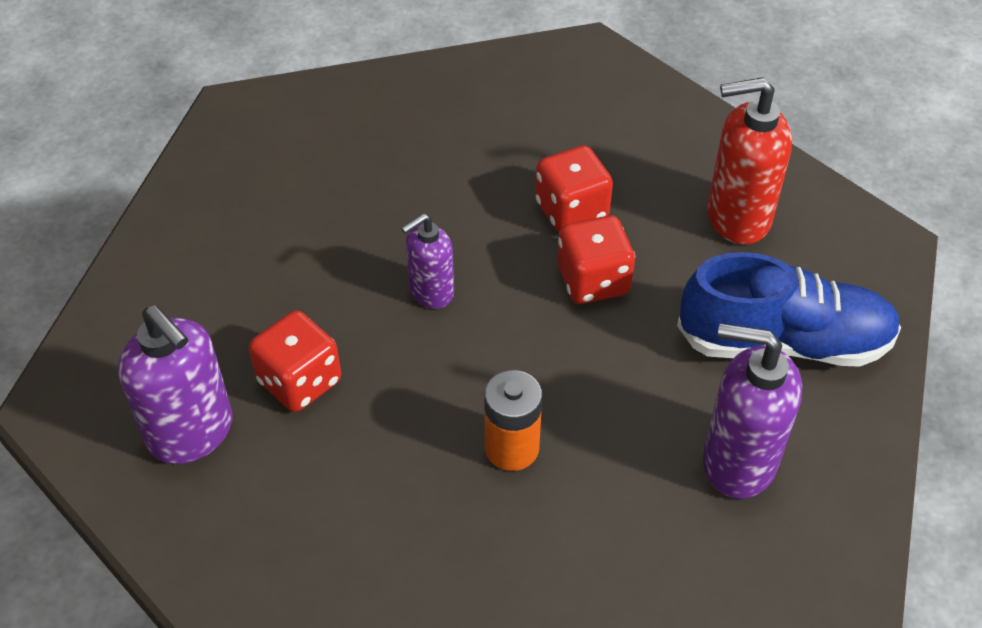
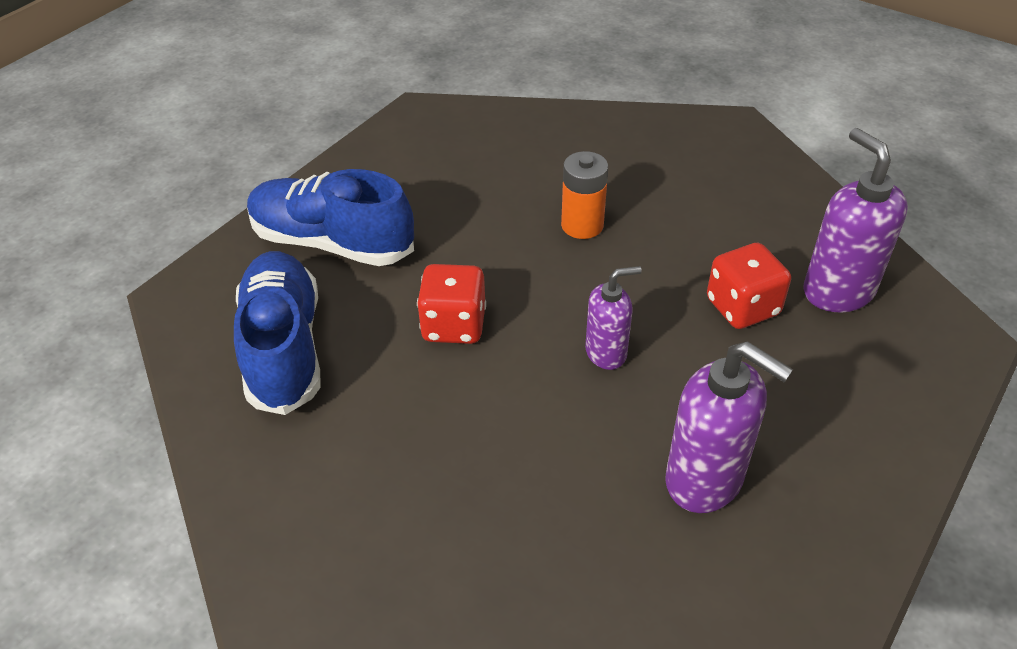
camera: 160 degrees left, 5 degrees down
(571, 211) = (435, 397): red dice -> none
(737, 217) = (284, 348): red soap dispenser -> blue shoe
(738, 462) = (426, 183): purple soap dispenser -> purple soap dispenser (705, 480)

